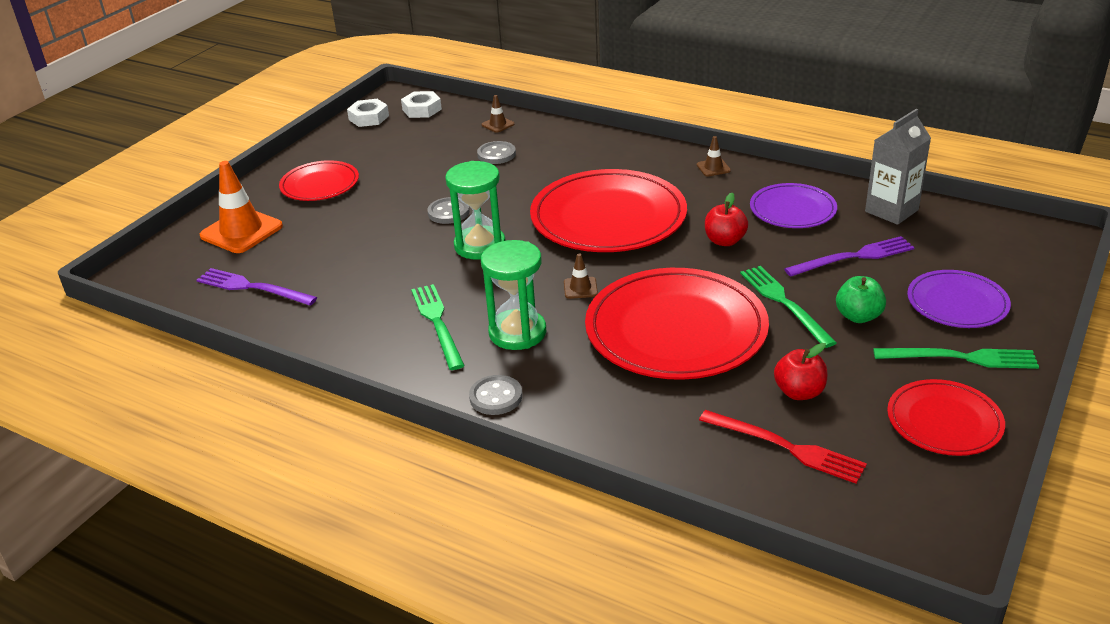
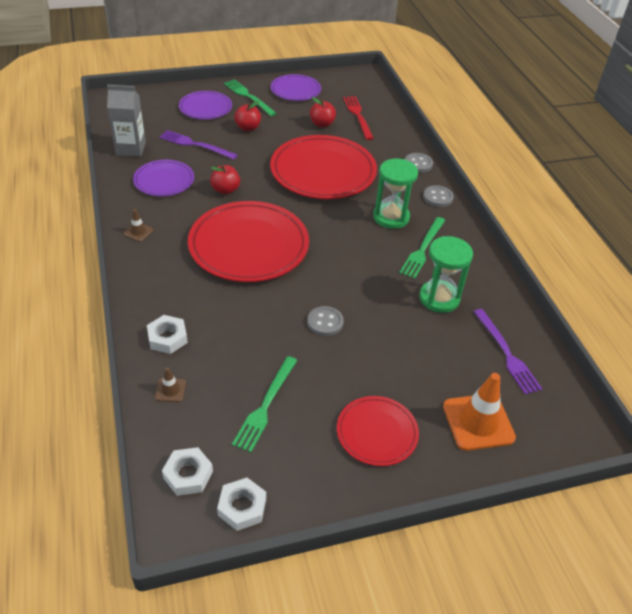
camera: 140 degrees left, 10 degrees up
(480, 245) = (341, 281): green hourglass -> green hourglass (439, 298)
(496, 154) = (222, 354): grey button -> grey button (418, 164)
(550, 139) = (167, 338): none -> white nut
(580, 288) = (330, 217): brown traffic cone -> none
(784, 303) = (262, 150): green fork -> green fork (265, 405)
(858, 316) = (248, 128): green apple -> red apple
(944, 421) = (295, 90): red plate -> purple plate

